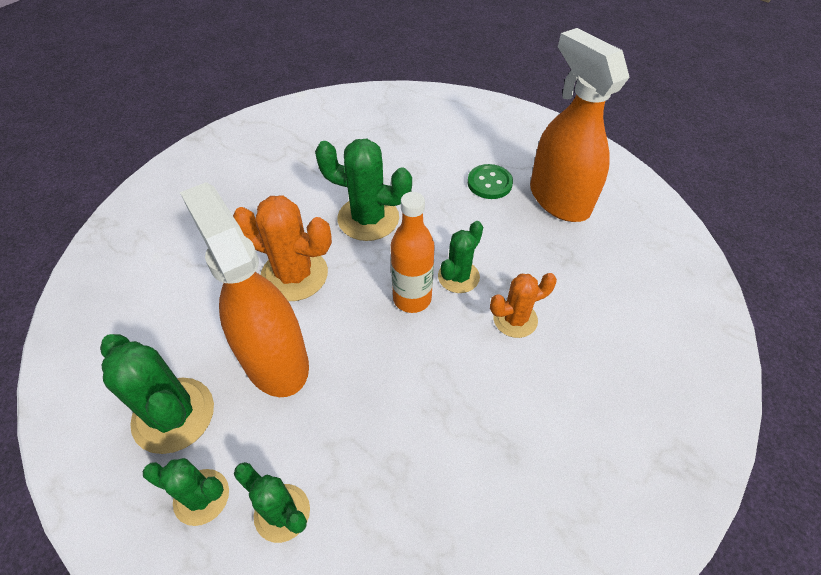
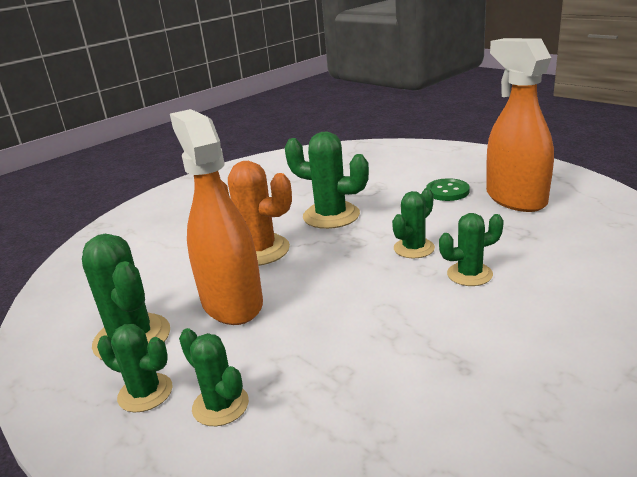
camera: 10 degrees right, 25 degrees down
(412, 298) = (367, 263): orange bottle -> none
(515, 319) = (469, 274): orange cactus -> green cactus

